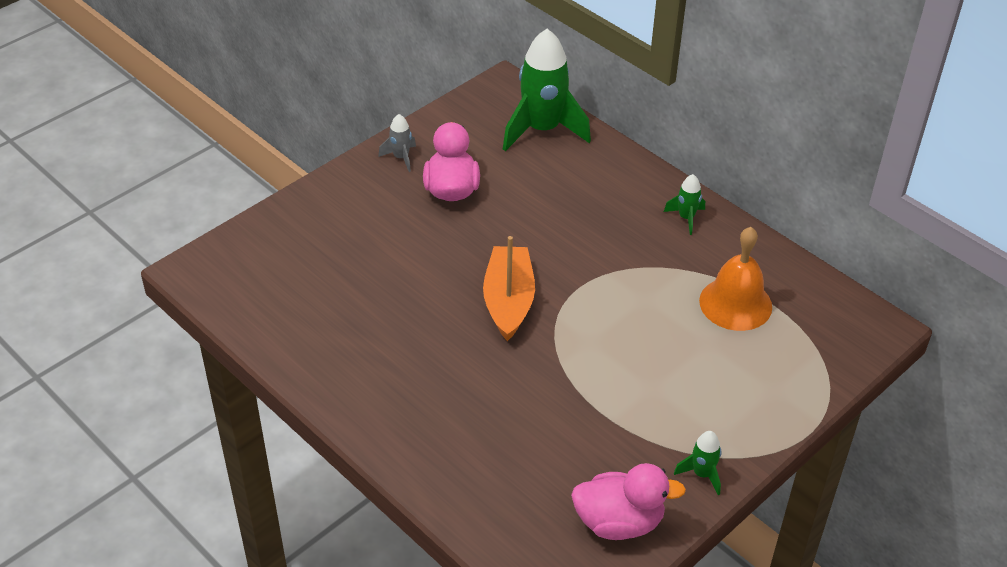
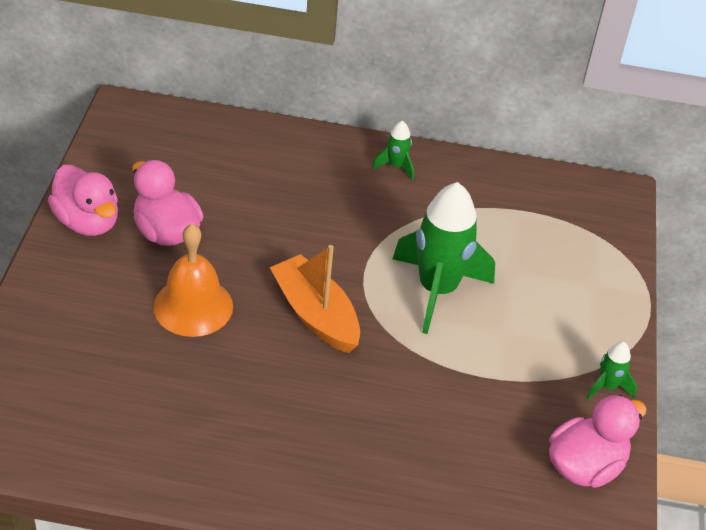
camera: 40 degrees left, 0 degrees up
(401, 158) = (87, 222): grey rocket -> pink duck
(542, 130) = (199, 138): green rocket -> green rocket (437, 290)
(735, 303) = (501, 224): orange bell -> orange bell (193, 306)

